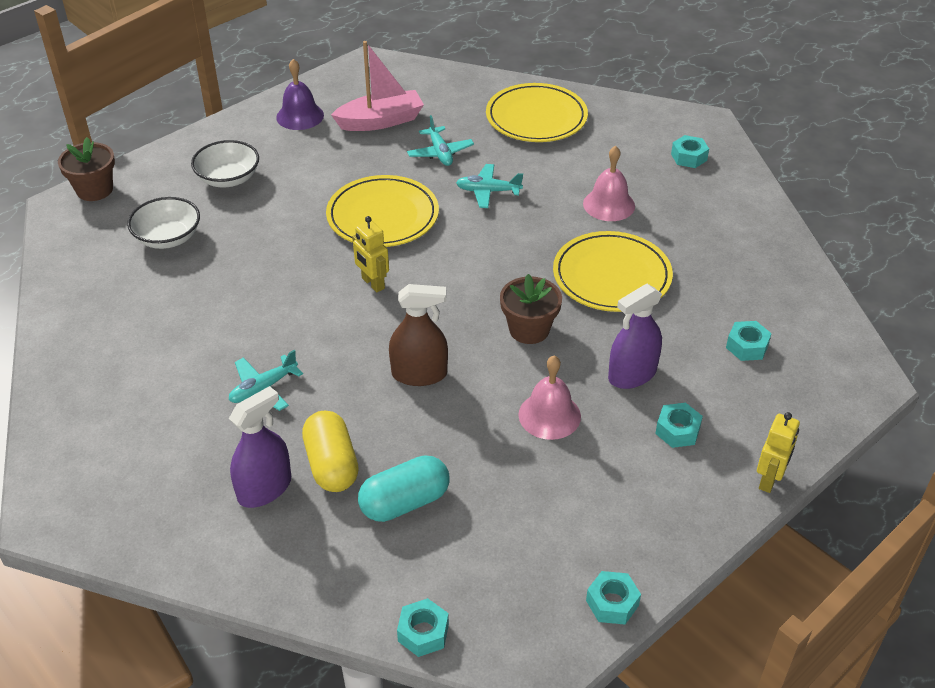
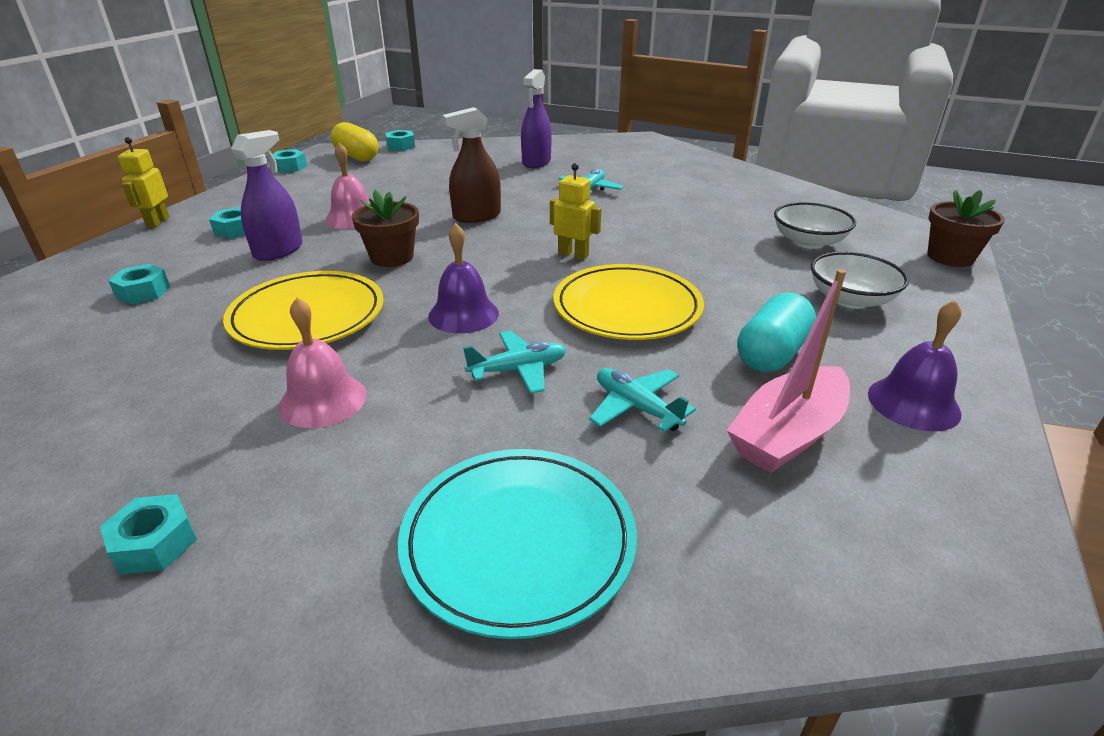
camera: 155 degrees right, 10 degrees down
(331, 465) = (503, 174): yellow capsule -> yellow capsule (356, 157)
(404, 502) = (442, 172): turquoise capsule -> turquoise capsule (772, 354)
(499, 244) = (463, 314): none -> purple bell
(536, 118) = (518, 542): yellow plate -> turquoise plate

